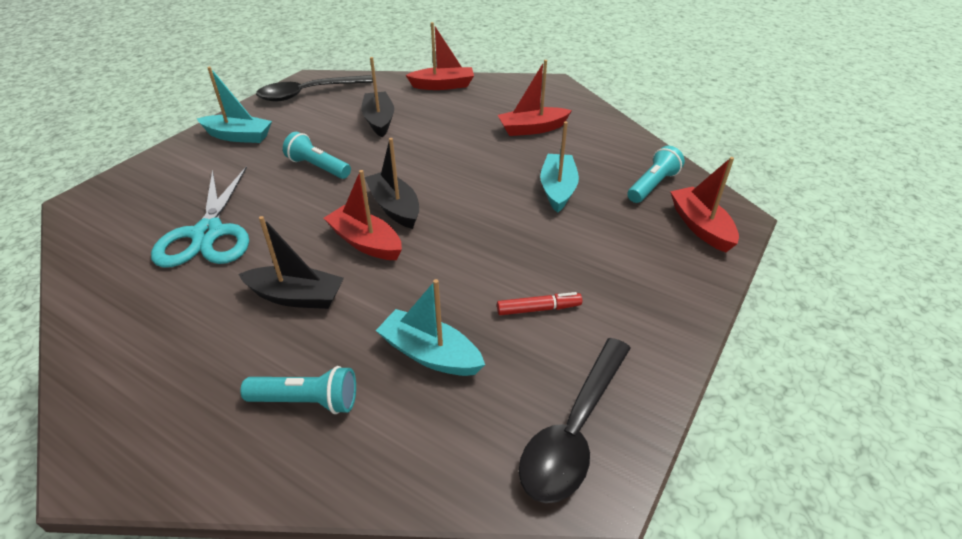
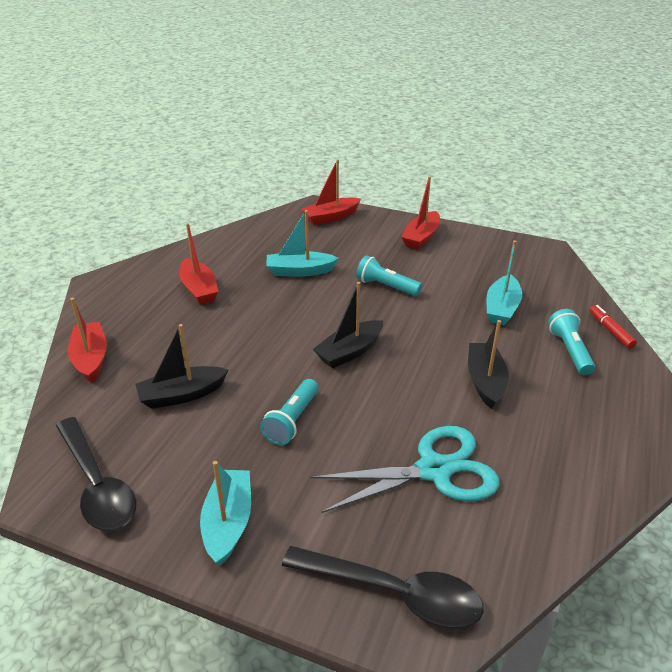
camera: 100 degrees left, 5 degrees down
(365, 242) = (404, 359): red boat -> red boat (421, 237)
(538, 309) = (440, 272): red marker -> red marker (610, 331)
(574, 430) = (522, 257): black spoon -> black spoon (393, 593)
(652, 185) = (284, 232): turquoise flashlight -> turquoise flashlight (386, 286)

